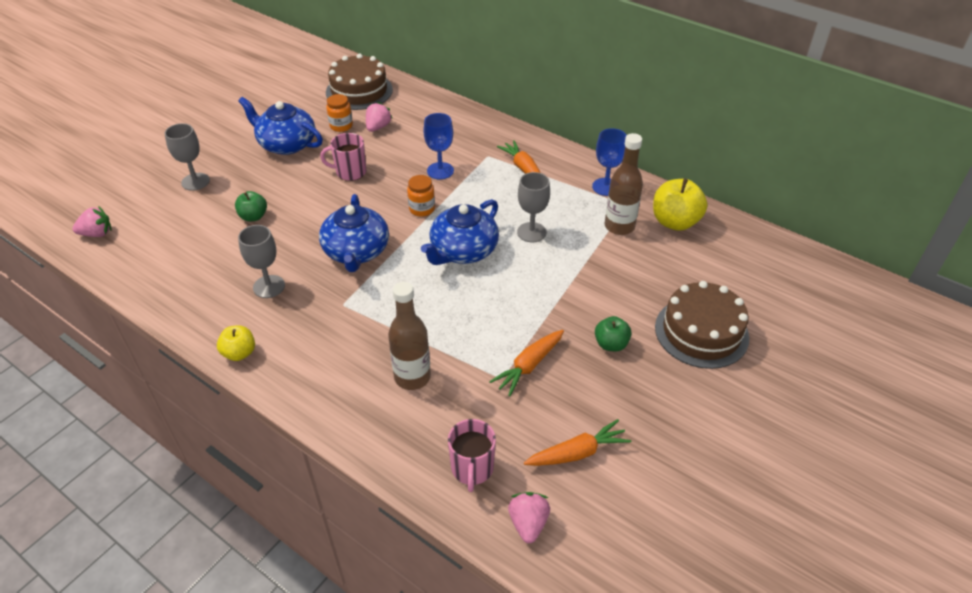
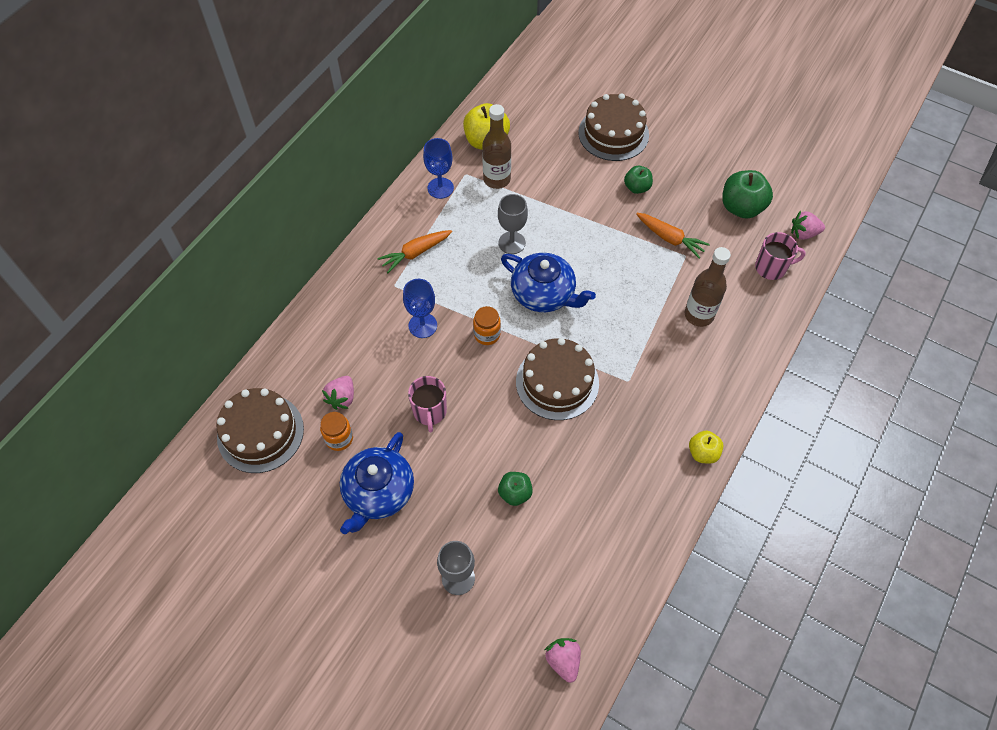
camera: 95 degrees left, 15 degrees up
(269, 286) = (616, 450): grey goblet -> none
(356, 252) = (557, 382): blue teapot -> brown cake
(378, 127) = (342, 398): pink strawberry -> pink strawberry turned 90 degrees counterclockwise
(577, 453) = (741, 208): orange carrot -> green apple

